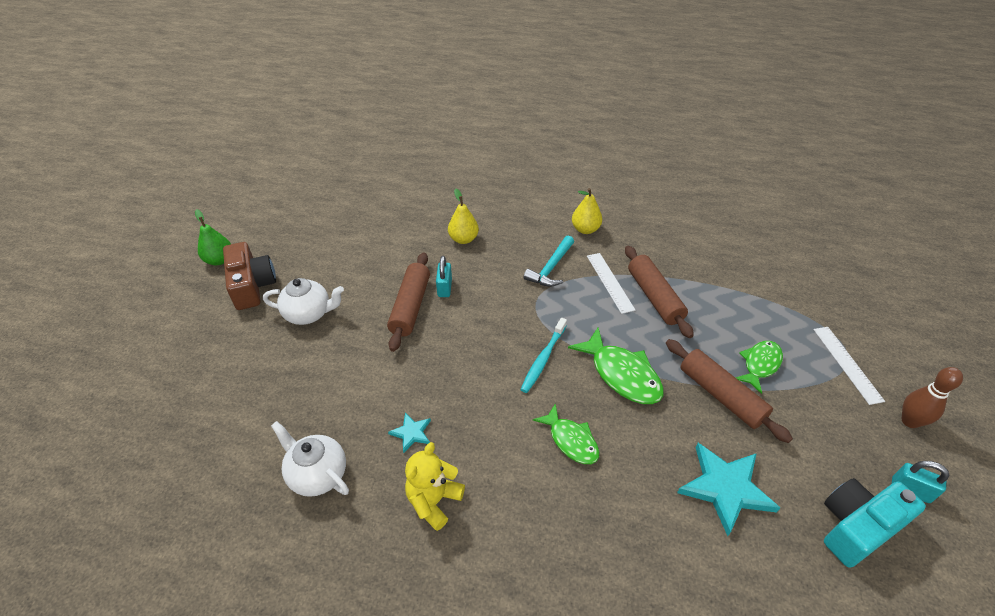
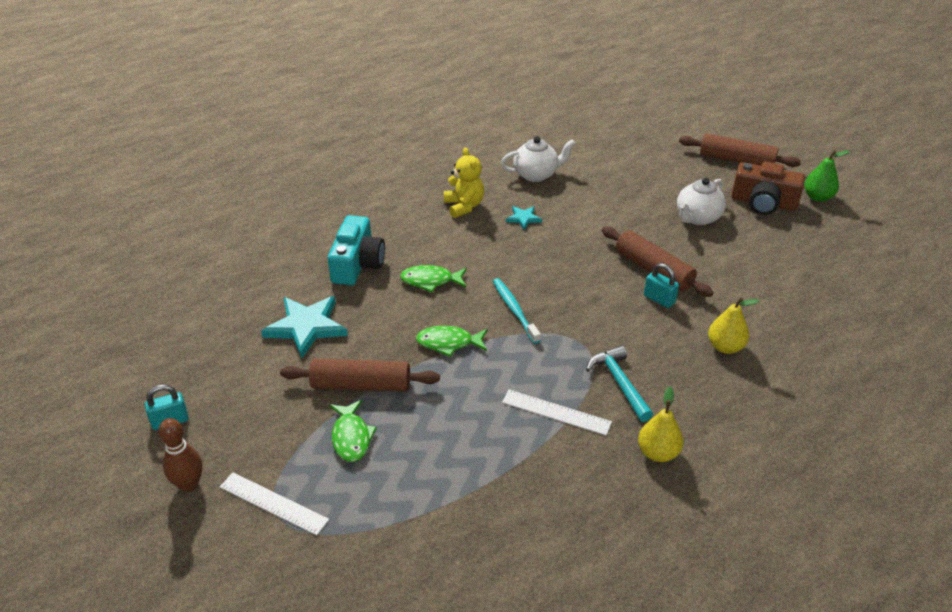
camera: 130 degrees right, 5 degrees down
(622, 374) = (448, 343): green fish -> green fish, size x0.66
(654, 297) = (502, 430): brown rolling pin -> brown rolling pin (736, 160)
(857, 527) = (201, 367): turquoise camera -> turquoise camera (357, 264)

